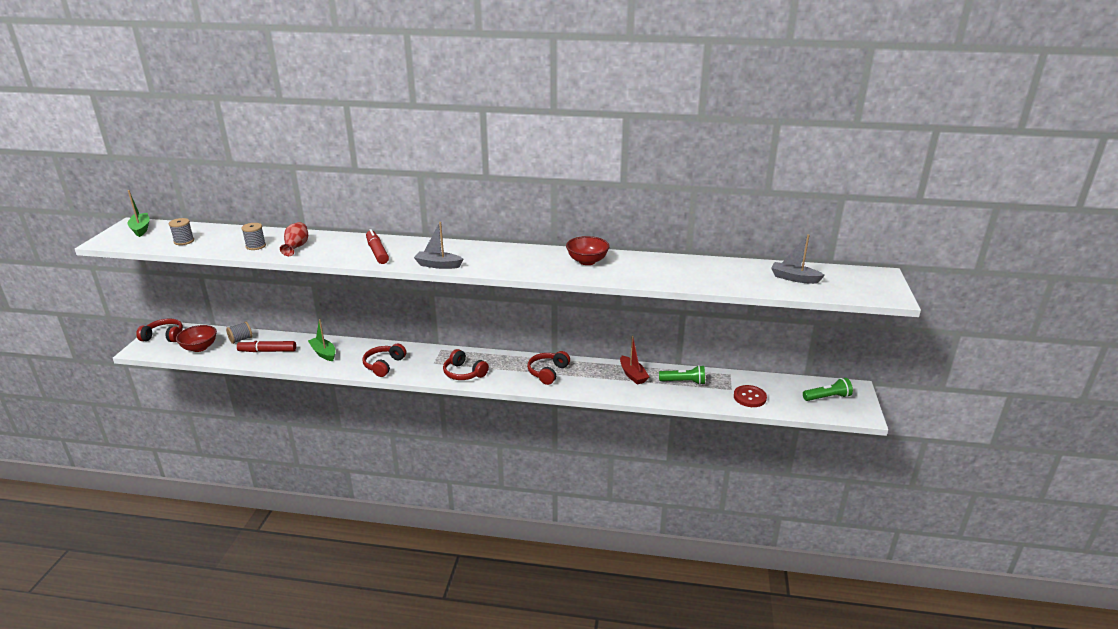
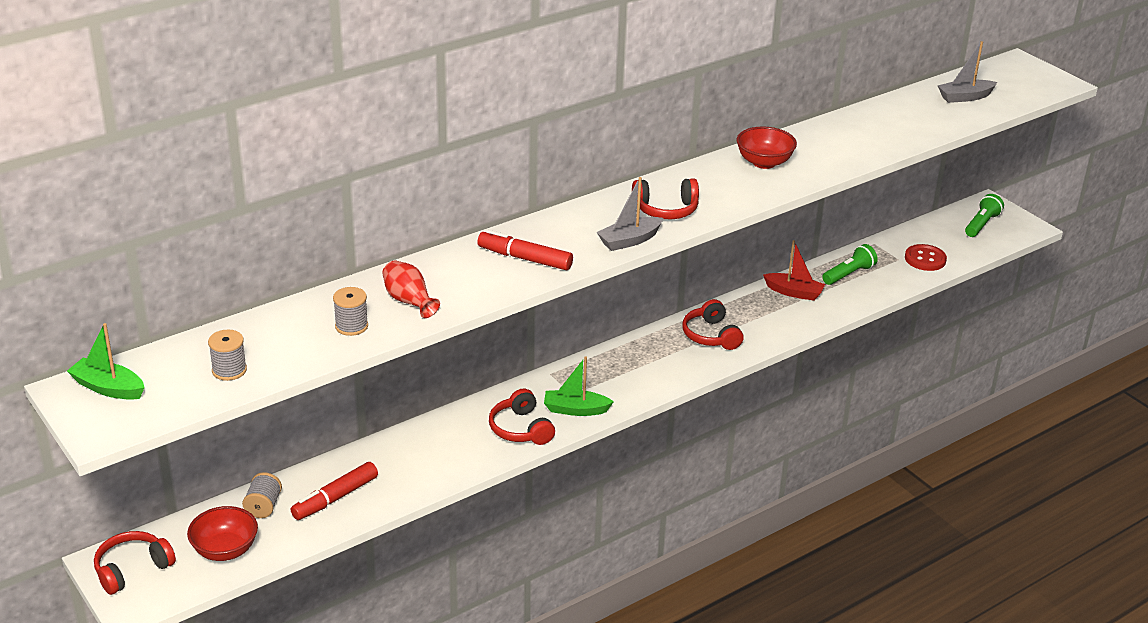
camera: 45 degrees left, 5 degrees up
(323, 353) = (416, 458): green boat -> green boat (575, 410)
(464, 373) = (627, 386): red headphones -> red headphones (666, 210)

